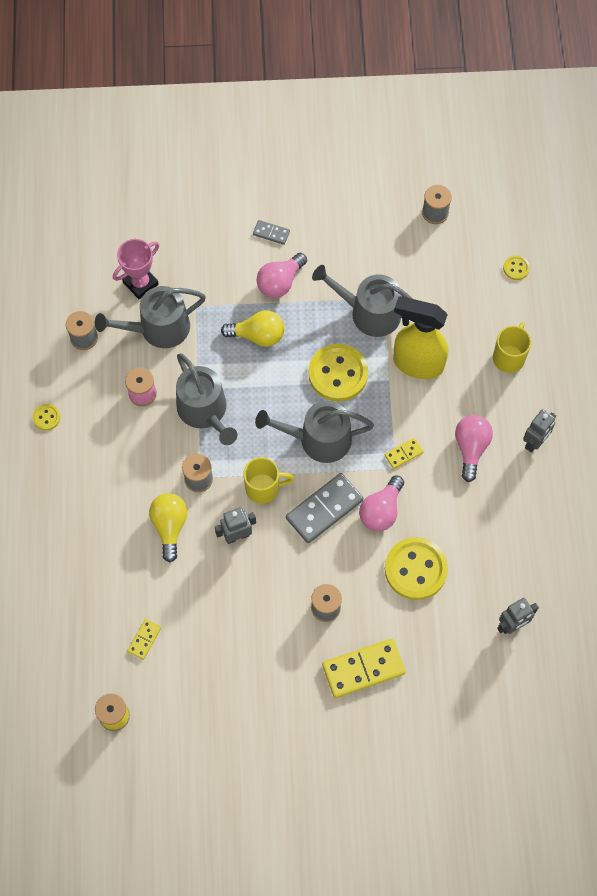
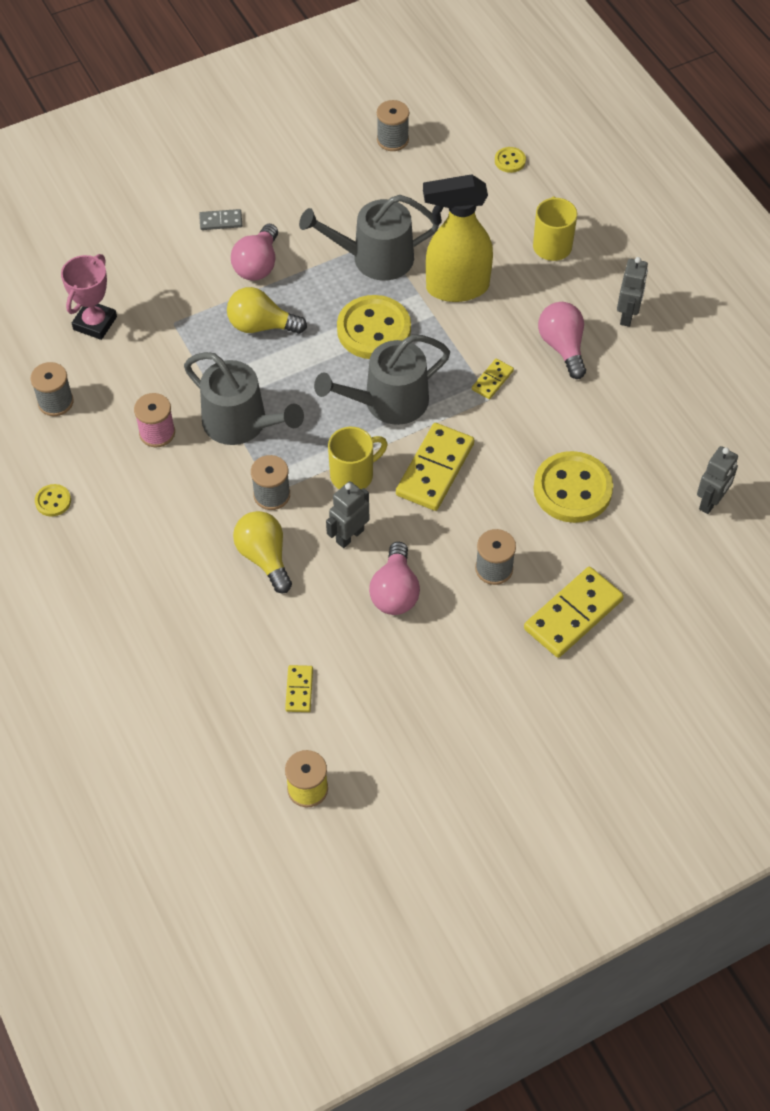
camera: 25 degrees left, 10 degrees down
(158, 328) = (140, 360): grey watering can -> none
(258, 335) = (261, 325): yellow light bulb -> yellow light bulb turned 150 degrees counterclockwise
(324, 509) = (435, 469): grey domino -> yellow domino
(381, 511) = (500, 446): pink light bulb -> pink light bulb (395, 592)

